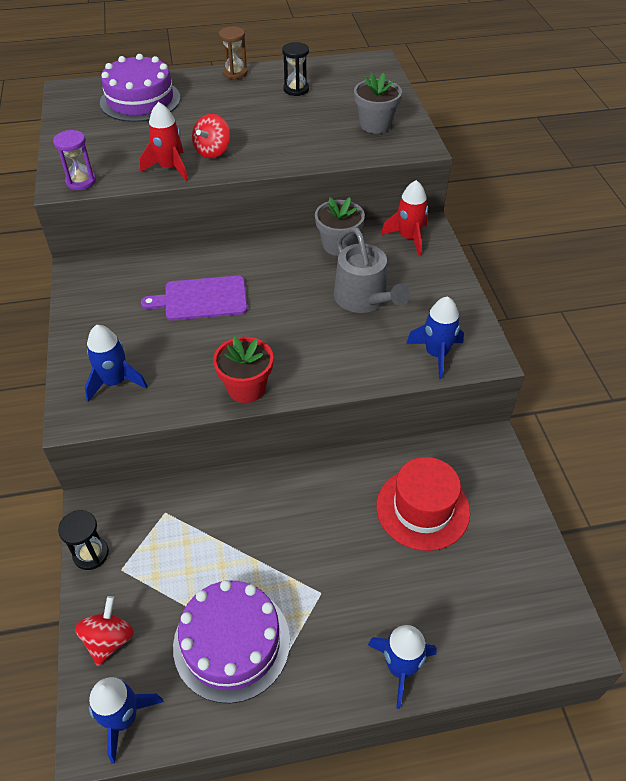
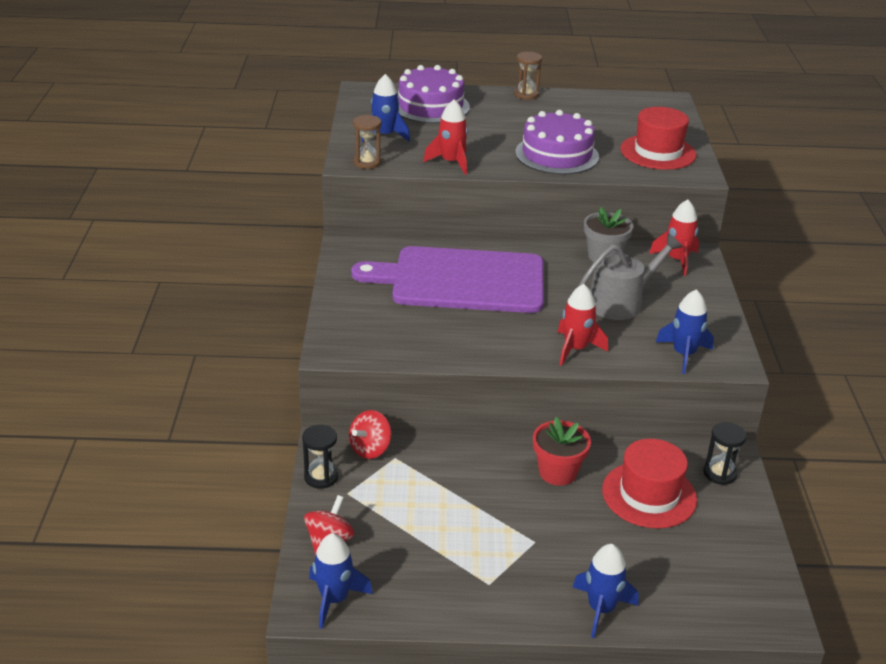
camera: 10 degrees right, 15 degrees down
(81, 181) = (367, 162): purple hourglass -> brown hourglass
(115, 382) = (370, 331): blue rocket -> blue rocket (385, 135)
(202, 299) = (461, 280): purple cutting board -> purple cutting board, size x1.89
(213, 151) = (494, 154): red spinning top -> red spinning top (370, 449)
(231, 642) = (442, 563): purple cake -> purple cake (557, 154)
(246, 388) = (493, 353): red flower pot -> red flower pot (557, 472)
(296, 89) = (584, 115): black hourglass -> black hourglass (719, 473)
(329, 367) = (575, 349): none -> red rocket
(364, 299) = (621, 302): grey watering can -> grey watering can turned 105 degrees counterclockwise
(375, 125) = (658, 152): grey flower pot -> red hat

